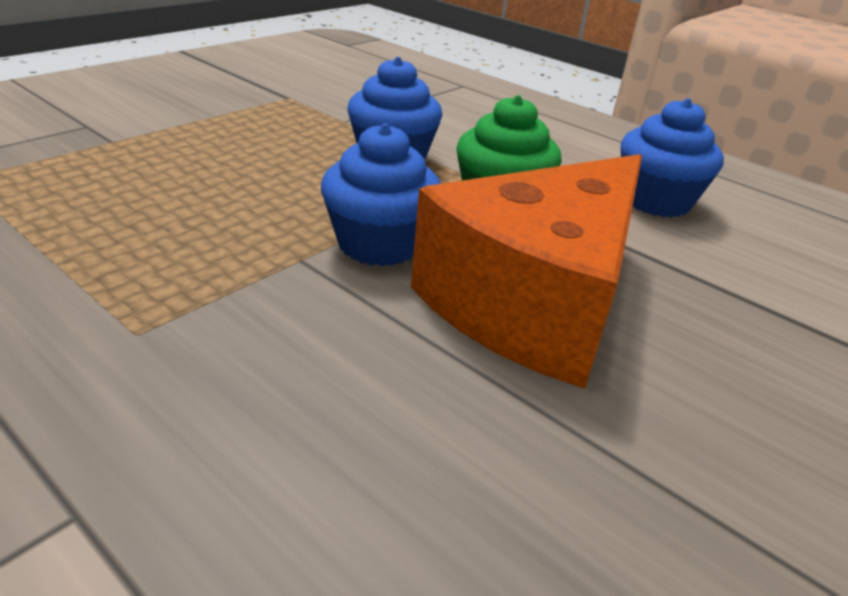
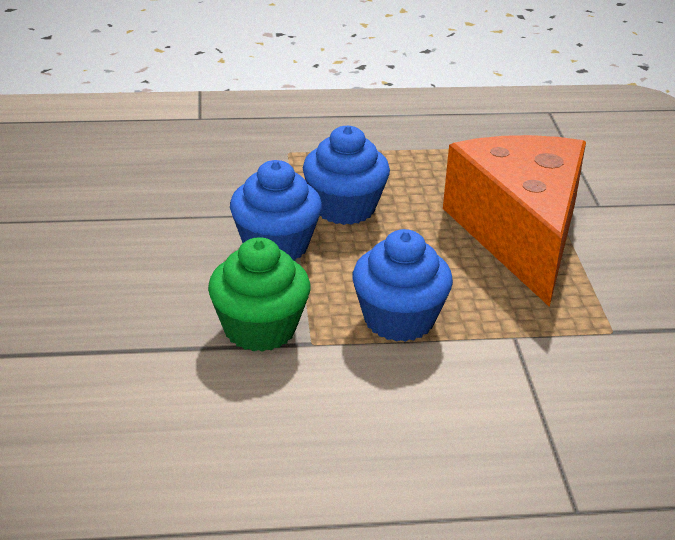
camera: 135 degrees right, 0 degrees up
(534, 302) = (145, 266): orange cheese -> orange cheese (520, 234)
(655, 201) = (150, 426): blue cupcake -> blue cupcake (344, 208)

